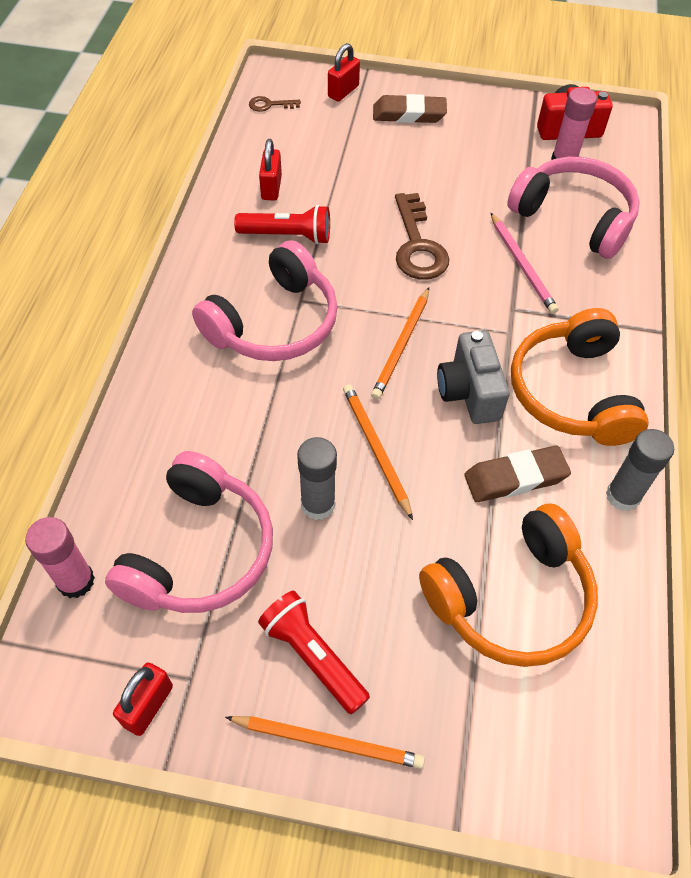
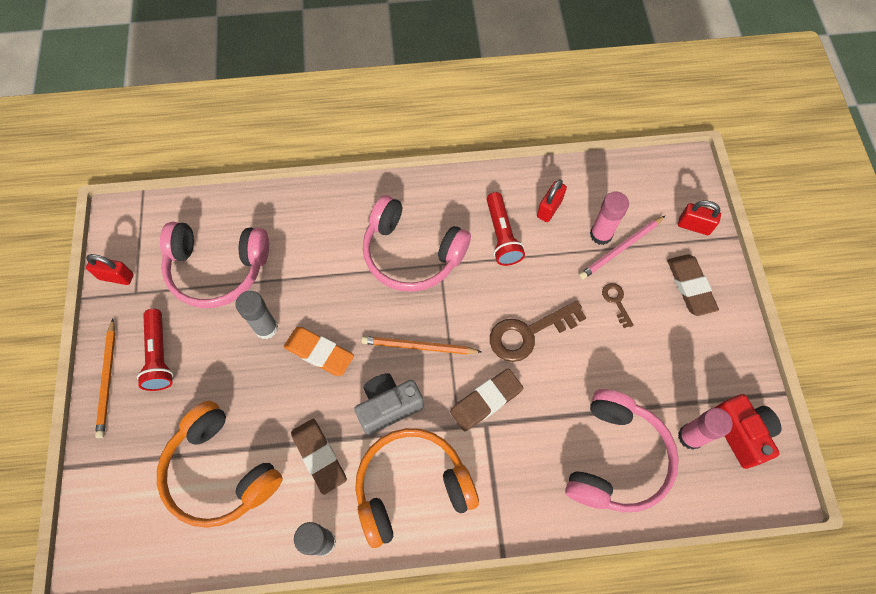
camera: 75 degrees right, 10 degrees up
(76, 581) = (185, 211): pink glue stick -> pink glue stick (601, 235)
(270, 105) = (647, 176): brown key -> brown key (616, 301)
(271, 188) = (549, 208): red padlock -> red padlock turned 45 degrees counterclockwise
(313, 656) = (159, 356): red flashlight -> red flashlight turned 135 degrees clockwise
(376, 449) = (319, 353): orange pencil -> orange eraser
(486, 301) = (486, 401): none -> brown eraser
(522, 265) = (537, 422): pink pencil -> pink pencil (620, 249)

